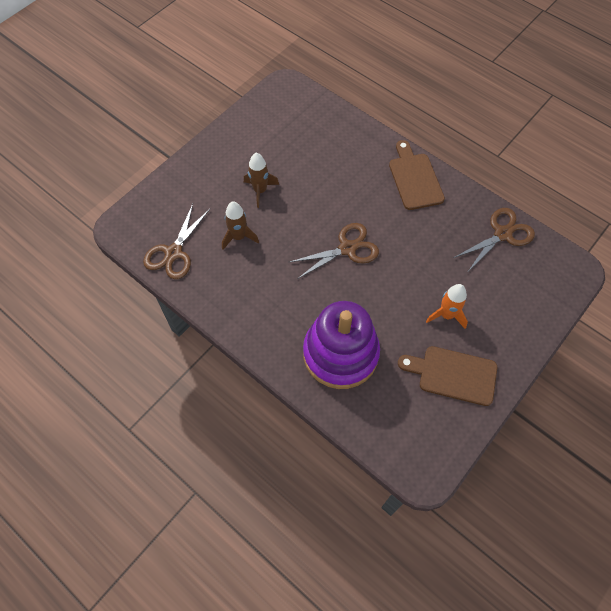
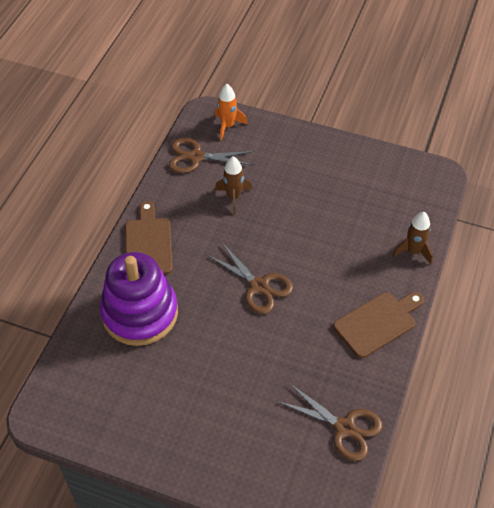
camera: 70 degrees right, 10 degrees down
(260, 191) = (294, 196): brown rocket -> brown rocket (413, 251)
(446, 315) = (217, 394): orange rocket -> orange rocket (227, 126)
(453, 375) = (150, 416): brown cutting board -> brown cutting board (148, 244)

